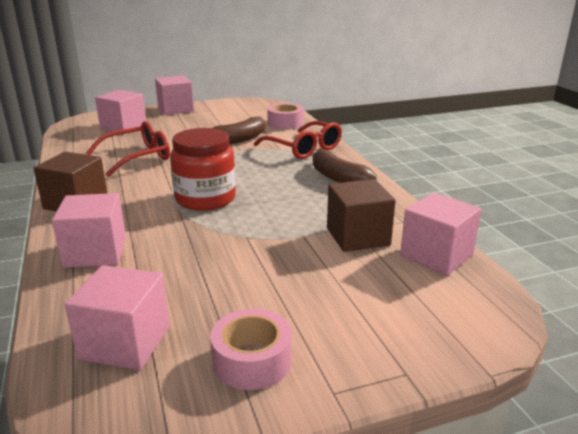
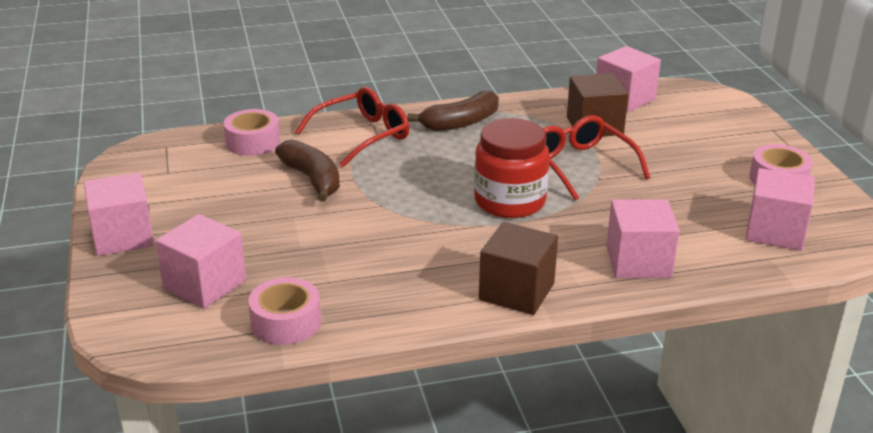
camera: 85 degrees left, 5 degrees up
(77, 145) = (286, 322): none -> pink tape
(138, 157) = (361, 257): red glasses -> red glasses (580, 165)

